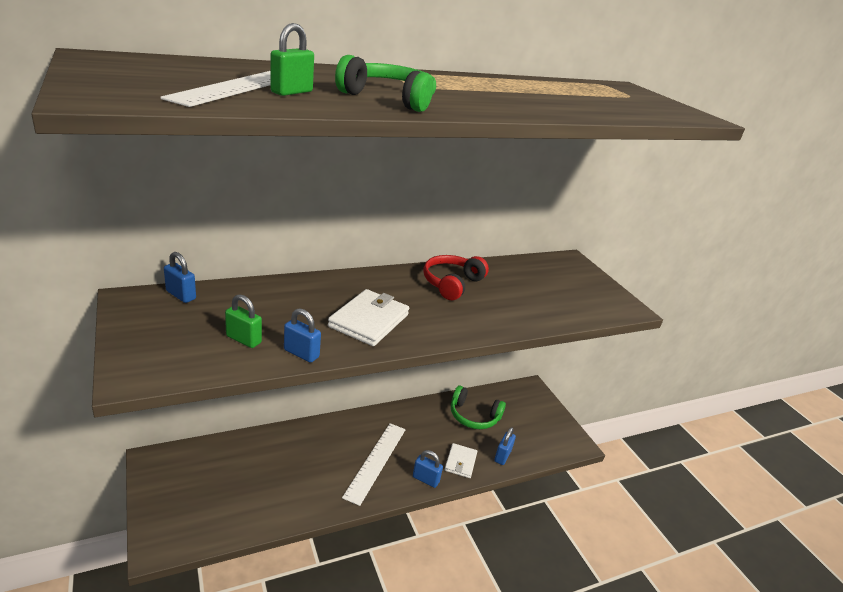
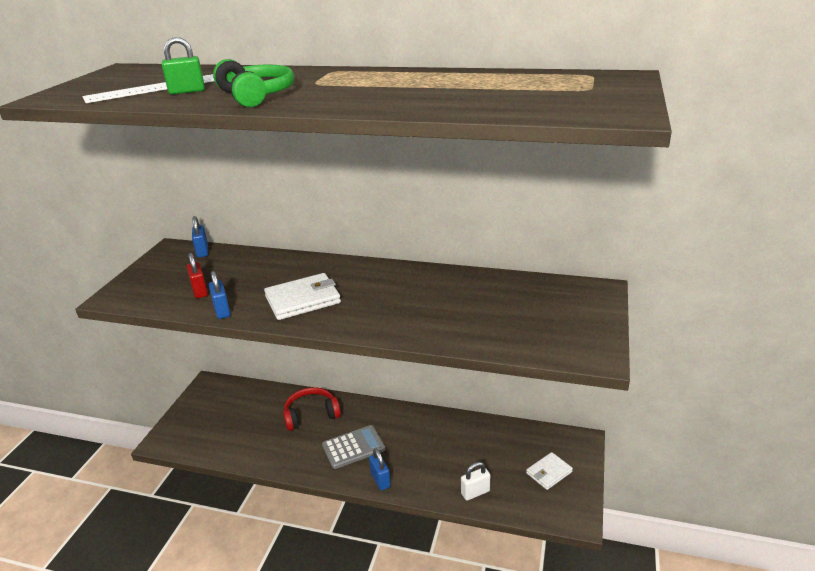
camera: 45 degrees right, 0 degrees up
(244, 339) = (200, 291): green padlock -> red padlock
(376, 461) = (353, 447): white ruler -> grey calculator
(451, 283) = (420, 286): red headphones -> red headphones (311, 414)
(460, 462) = (427, 480): white wallet -> white wallet (549, 472)
(473, 416) = (484, 444): green headphones -> none
(502, 456) = (475, 492): blue padlock -> white padlock

